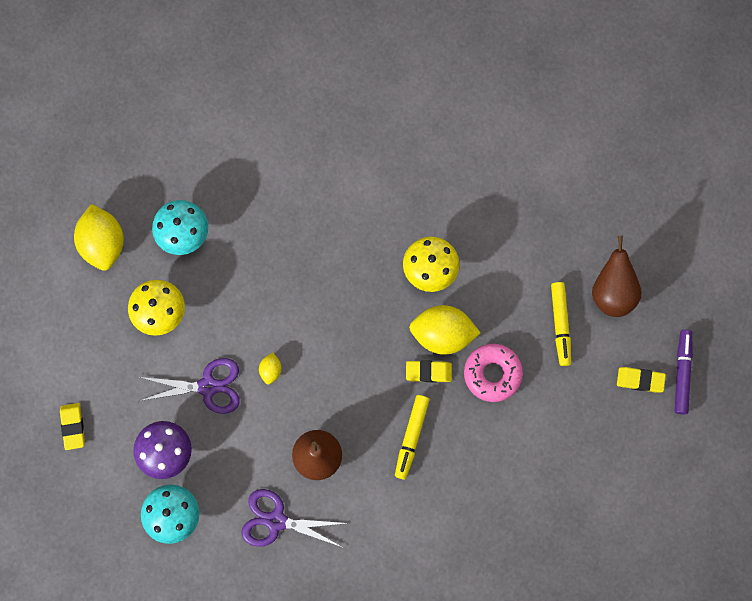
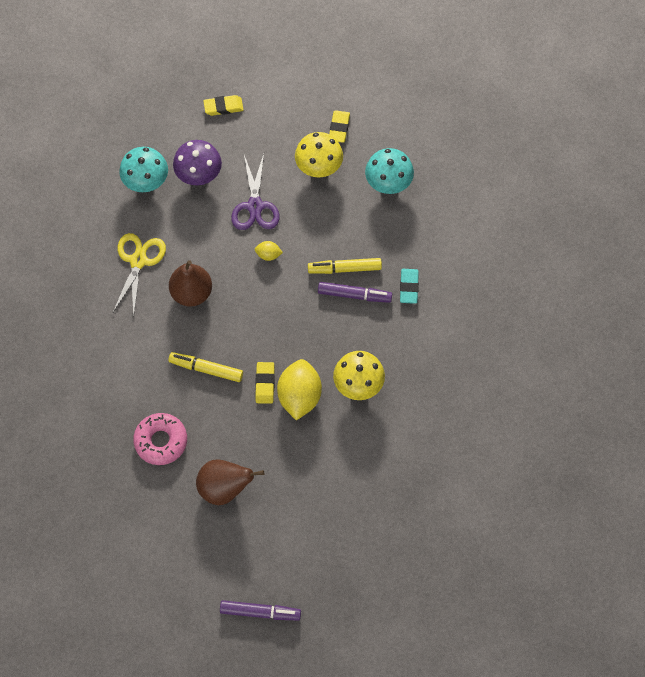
camera: 90 degrees right, 10 degrees down
(103, 243) = (379, 123): yellow lemon -> none
(276, 521) = (138, 261): purple scissors -> yellow scissors
(313, 215) = (409, 287): none -> turquoise eraser
(321, 274) = (354, 295): none -> purple marker
(492, 374) = (262, 439): pink donut -> pink donut (161, 441)
(560, 324) = (308, 500): yellow marker -> yellow marker (345, 268)
(612, 292) = (339, 549): brown pear -> brown pear (224, 488)
(640, 380) = (254, 572): yellow eraser -> yellow eraser (339, 128)

